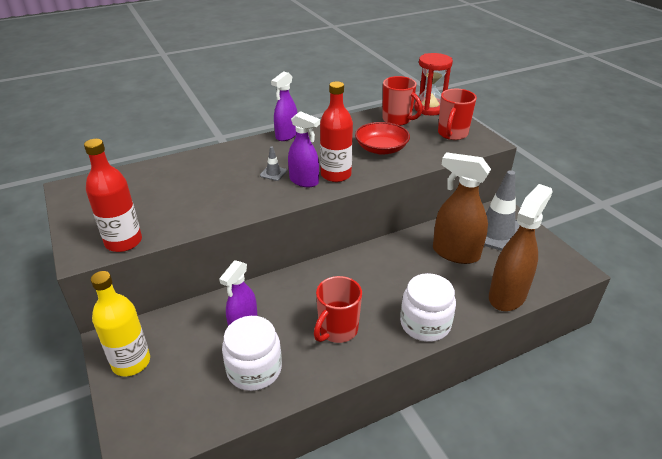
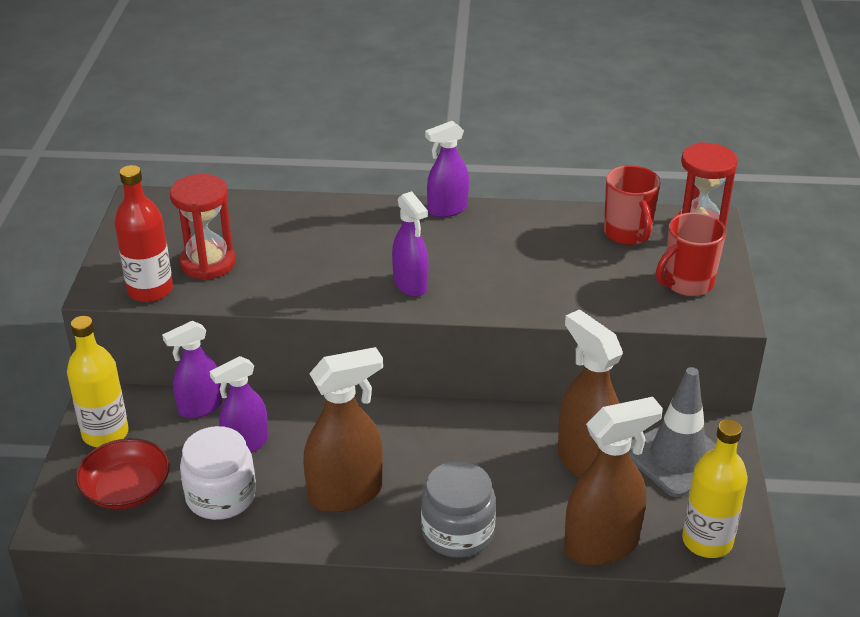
camera: 30 degrees right, 0 degrees up
(154, 211) = (208, 263): none -> red hourglass
(191, 315) = (200, 407): none -> purple spray bottle
(273, 173) = (382, 260): grey traffic cone -> none
(336, 175) = (459, 290): red bottle -> none
(337, 330) = (346, 494): red mug -> brown spray bottle
(381, 149) = (557, 272): red bowl -> red bowl (126, 489)
(425, 324) = (458, 532): white jar -> grey jar
(553, 269) = (707, 541): none -> yellow bottle

